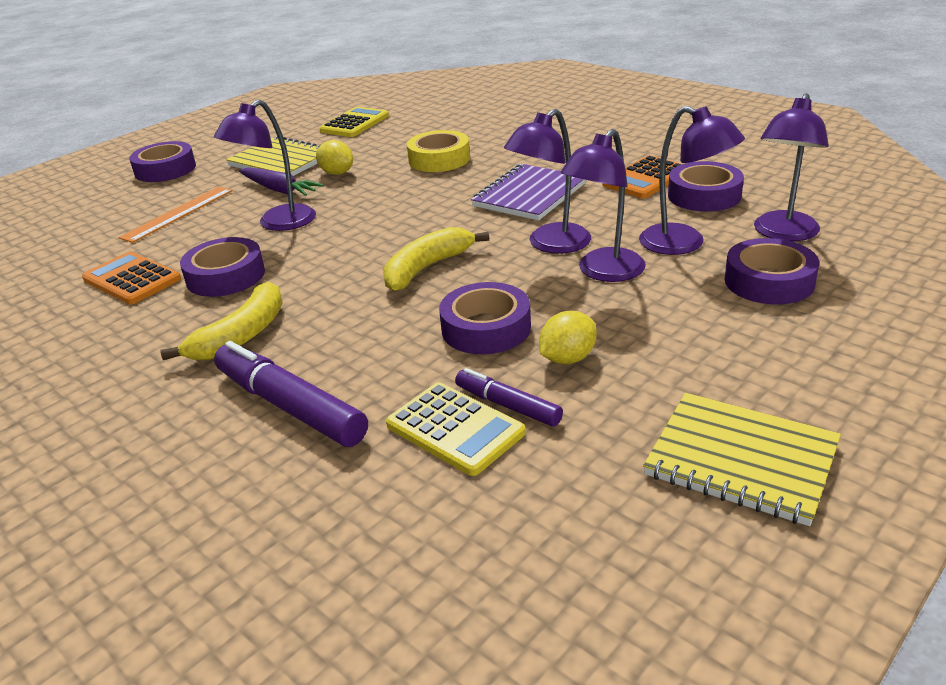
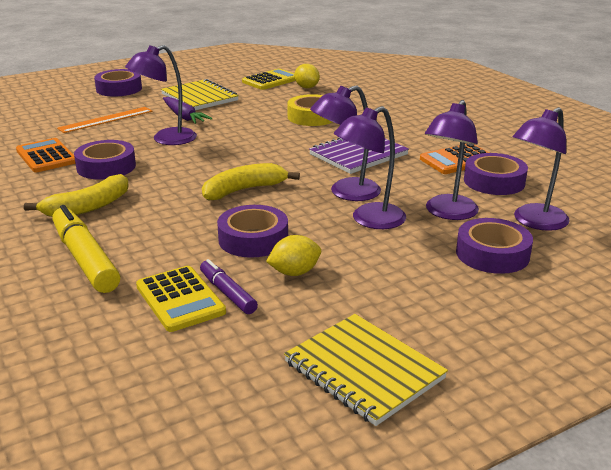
camera: 15 degrees right, 5 degrees down
(290, 407) = (85, 259): purple marker -> yellow marker
(337, 173) = (232, 113): yellow lemon -> yellow lemon (306, 87)
(684, 244) = (448, 213): purple lamp -> purple lamp turned 60 degrees clockwise

